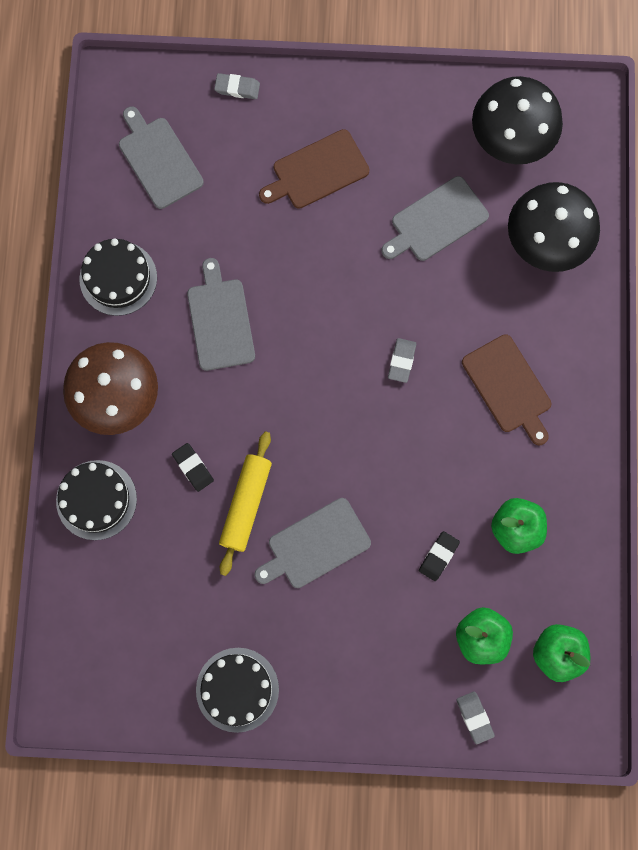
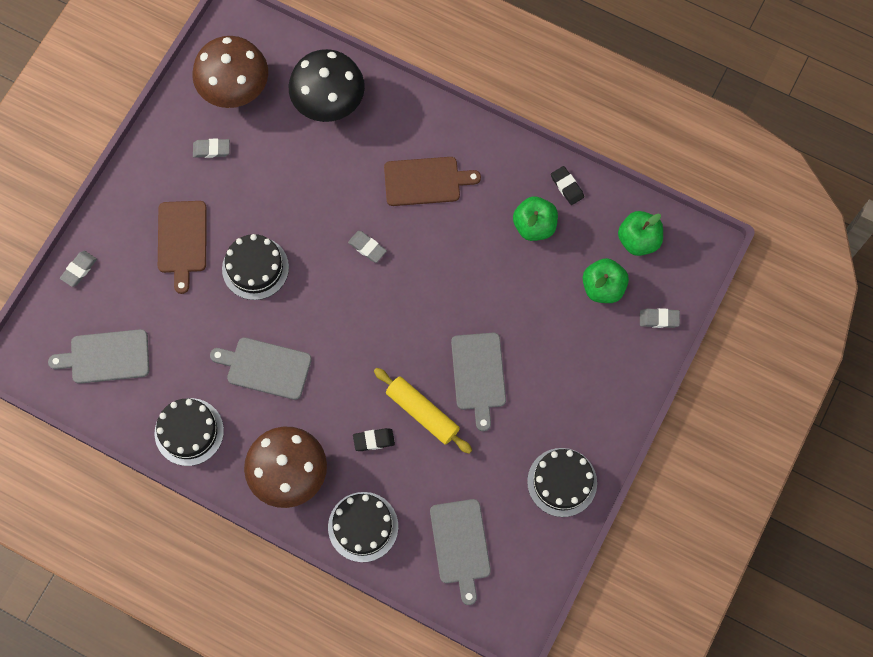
camera: 65 degrees left, 5 degrees down
(323, 258) = (255, 268): none -> black cake
(431, 150) = (211, 149): none -> grey eraser
(436, 221) = (270, 172): grey cutting board -> grey cutting board (460, 545)
(438, 556) = (529, 290): black eraser -> black eraser (567, 187)
(510, 142) = (235, 91): black mushroom -> brown mushroom

